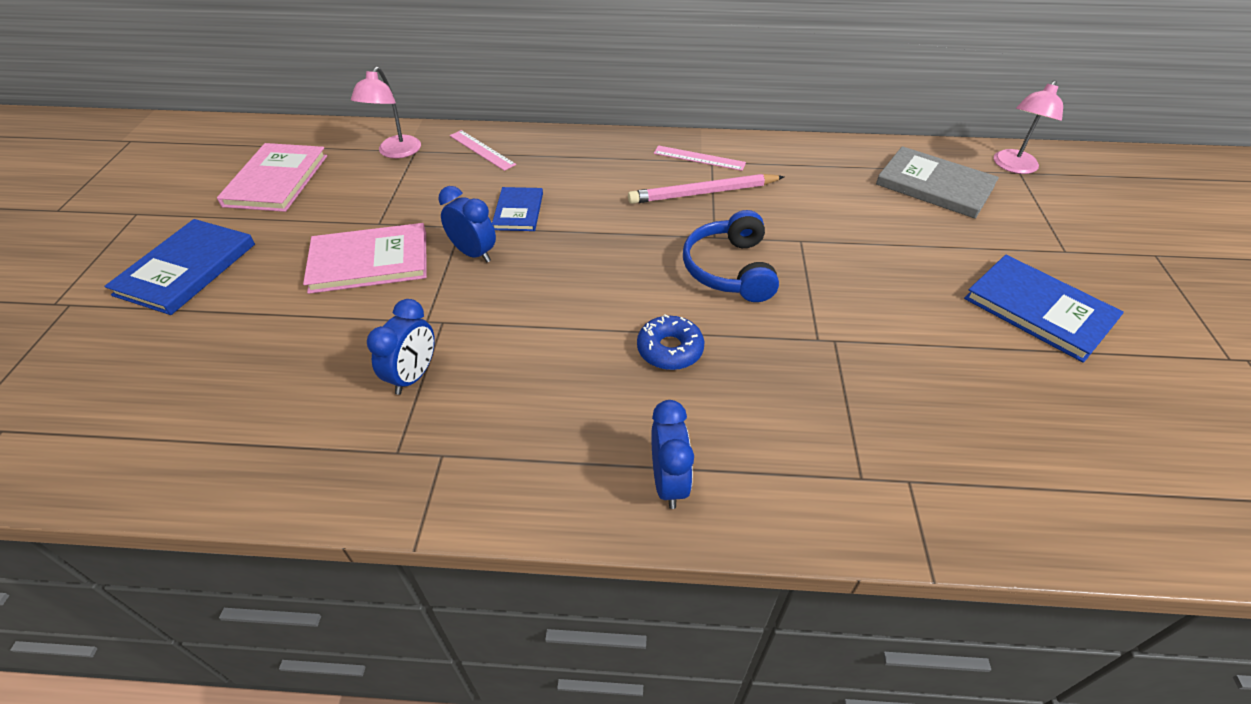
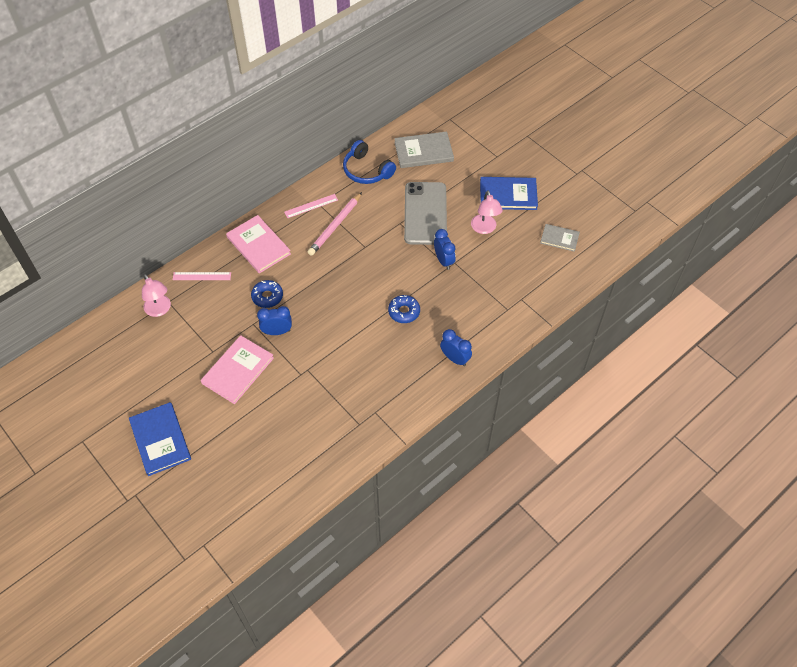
camera: 45 degrees left, 10 degrees up
(276, 180) = (124, 370): pink book -> pink book (258, 245)
(413, 376) = (327, 397): blue clock -> blue clock (443, 261)
(518, 211) = (267, 296): blue book -> blue donut
(729, 269) = (387, 259): blue headphones -> blue headphones (366, 170)
(856, 252) = (425, 213): none -> grey phone
(1013, 167) = (444, 117): pink lamp -> pink lamp (484, 228)
(1097, 436) = (559, 238): none -> grey book

